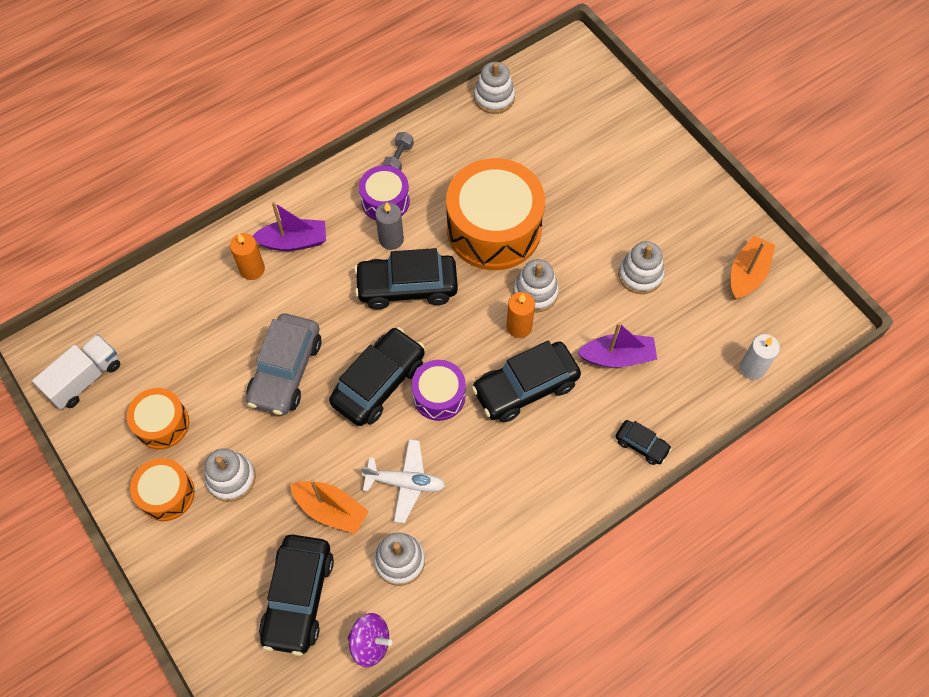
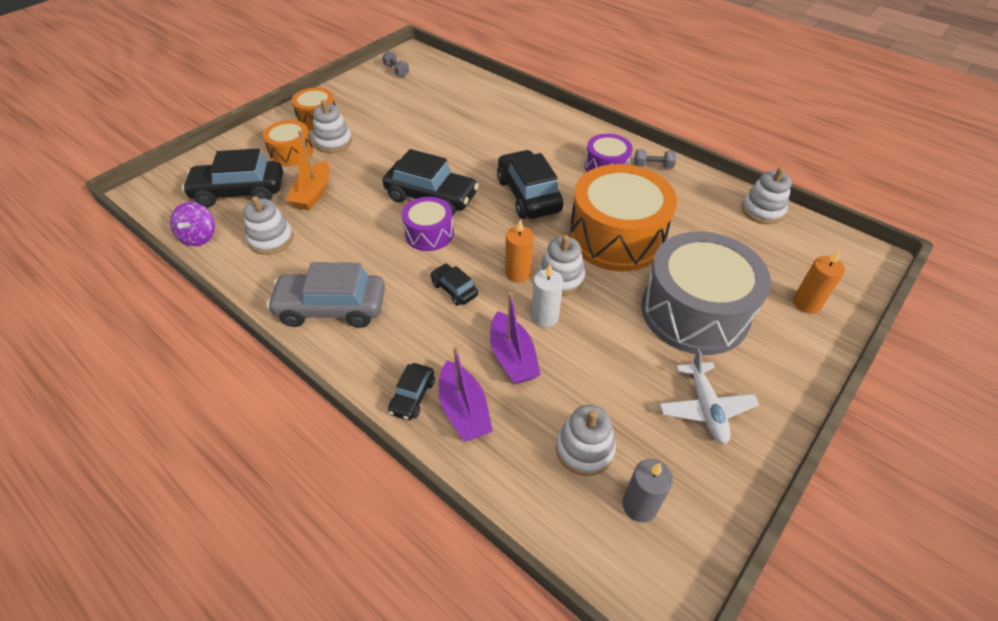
camera: 75 degrees right, 15 degrees down
(85, 379) = (396, 71): white truck -> grey dumbbell
(162, 424) = (370, 105): orange drum -> orange drum (291, 153)
(252, 269) = (508, 116): orange candle -> orange candle (806, 303)
(286, 371) = (427, 148): grey car -> grey car (331, 308)
(294, 241) = (542, 130): purple boat -> purple boat (464, 410)
(391, 239) = (570, 177): grey candle -> grey candle (639, 505)
(405, 483) = (342, 229): white plane -> white plane (705, 408)
(525, 387) = (454, 289): black car -> black car, size x0.50
(601, 203) = (694, 312): none -> grey drum
(640, 275) = (623, 361): white stacking toy -> white stacking toy (584, 449)
(747, 273) = (681, 475): orange boat -> none
(752, 368) = (545, 501): white candle -> white candle (544, 317)

